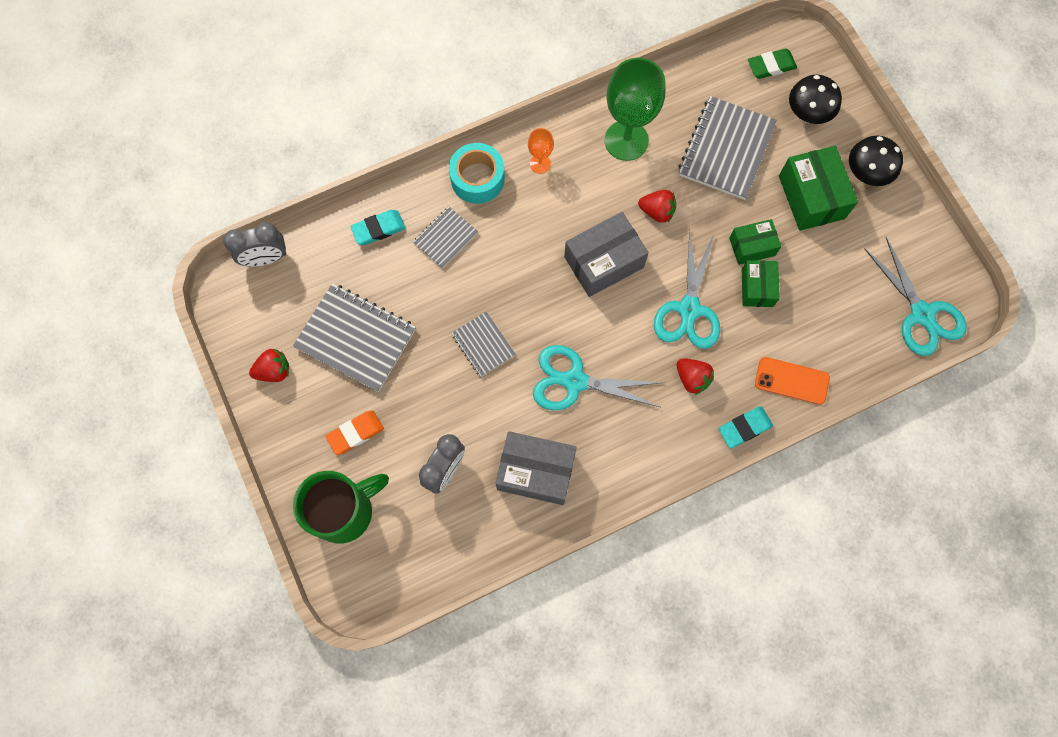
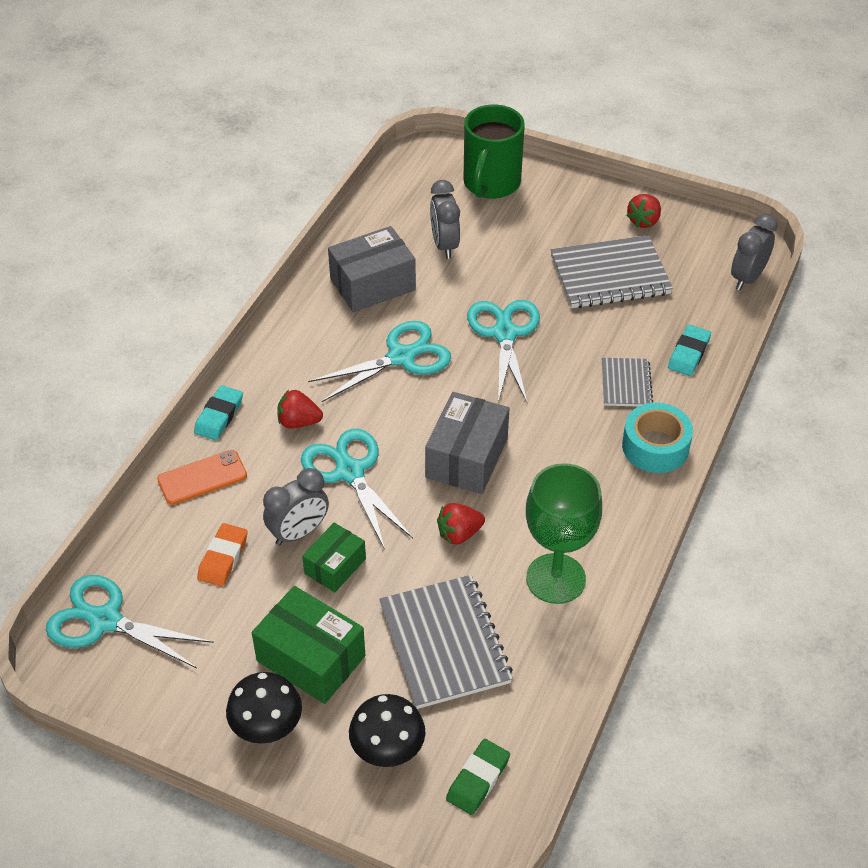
camera: 140 degrees right, 25 degrees down
(355, 433) = (537, 225): orange eraser -> orange eraser (223, 558)
(483, 345) = (504, 333): grey notebook -> turquoise scissors
(540, 164) = (614, 498): orange goblet -> none
(757, 288) = (299, 532): green box -> grey clock

